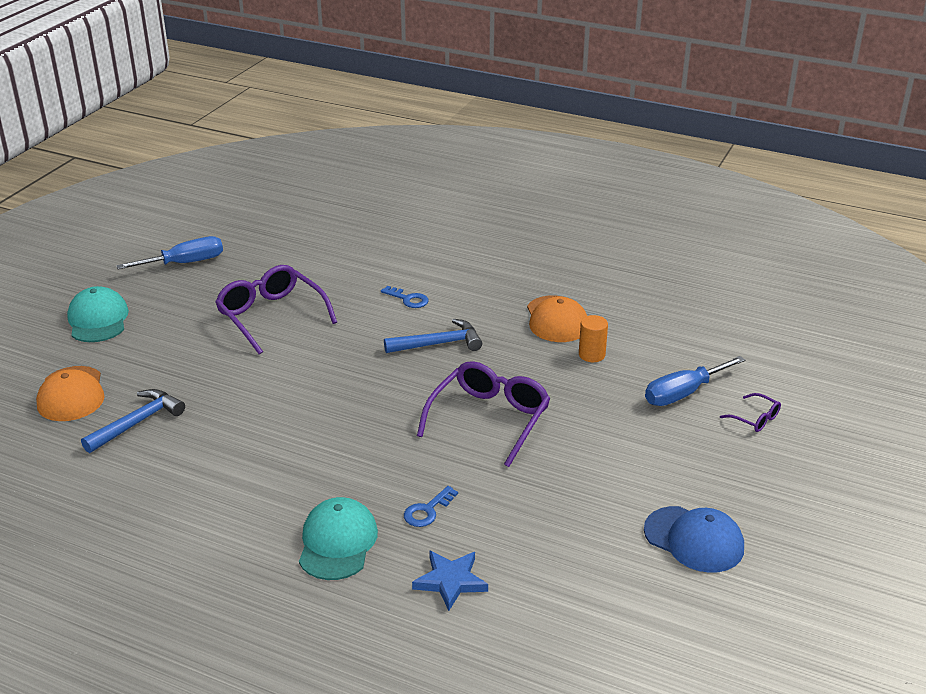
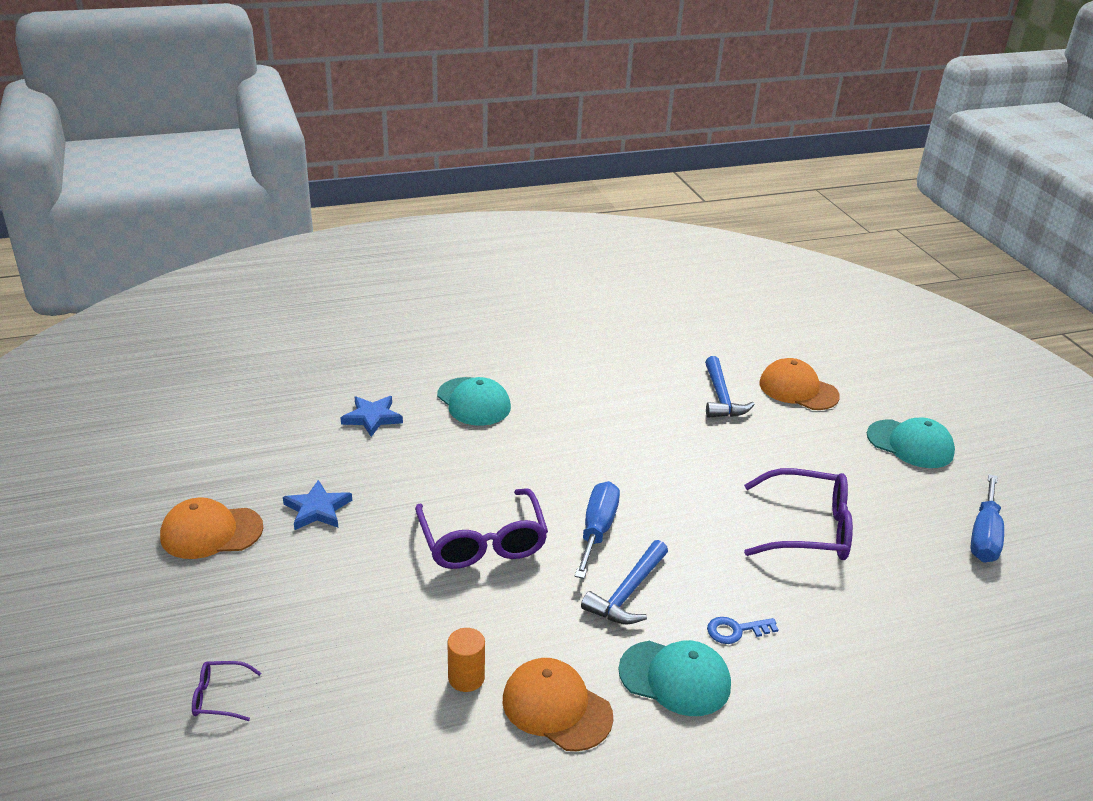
camera: 135 degrees right, 0 degrees up
(427, 511) = (441, 448): blue key -> none
(475, 299) = (675, 678): none -> turquoise cap
(588, 512) = (317, 509): none -> blue star
(683, 393) = (322, 684): blue screwdriver -> blue screwdriver (597, 530)
(694, 539) = (211, 532): blue cap -> orange cap

